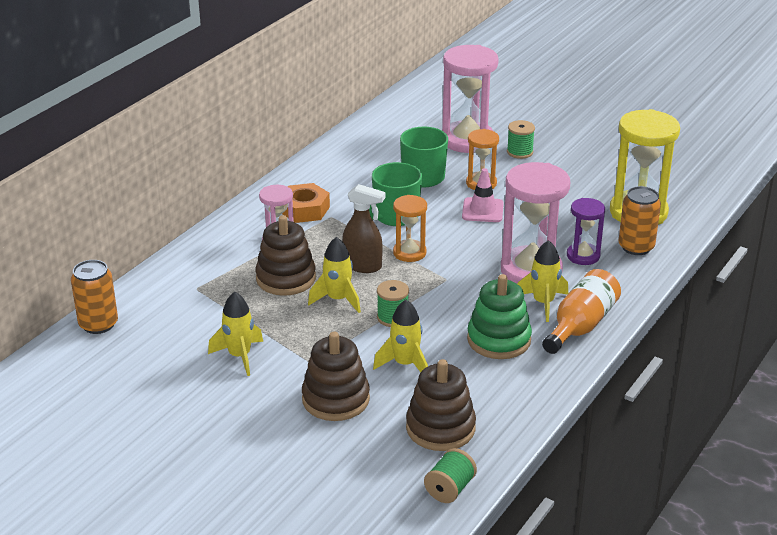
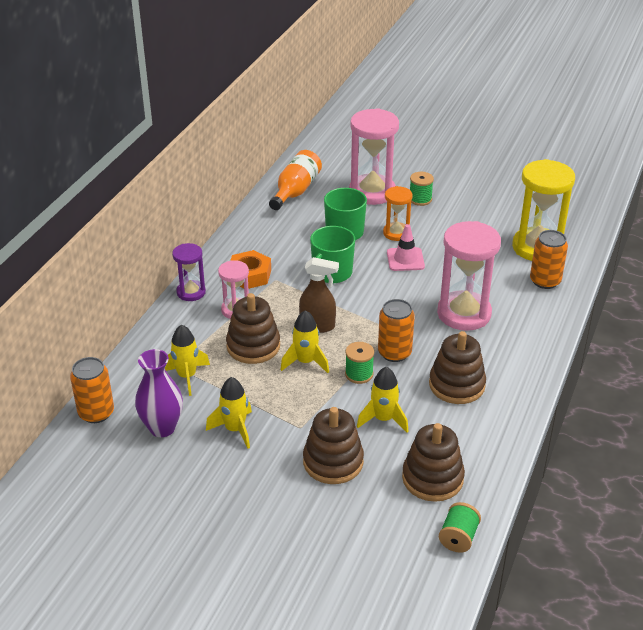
camera: 10 degrees left, 5 degrees up
(163, 346) = (162, 428): none -> purple vase
(409, 253) = (354, 308): orange hourglass -> none
(439, 301) = (394, 353): none -> orange can
(499, 340) = (456, 385): green stacking toy -> brown stacking toy
(543, 303) = (483, 344): yellow rocket -> yellow rocket (187, 376)
(580, 326) = (521, 363): orange bottle -> orange bottle (295, 191)
(583, 256) = (503, 294): purple hourglass -> purple hourglass (191, 292)

